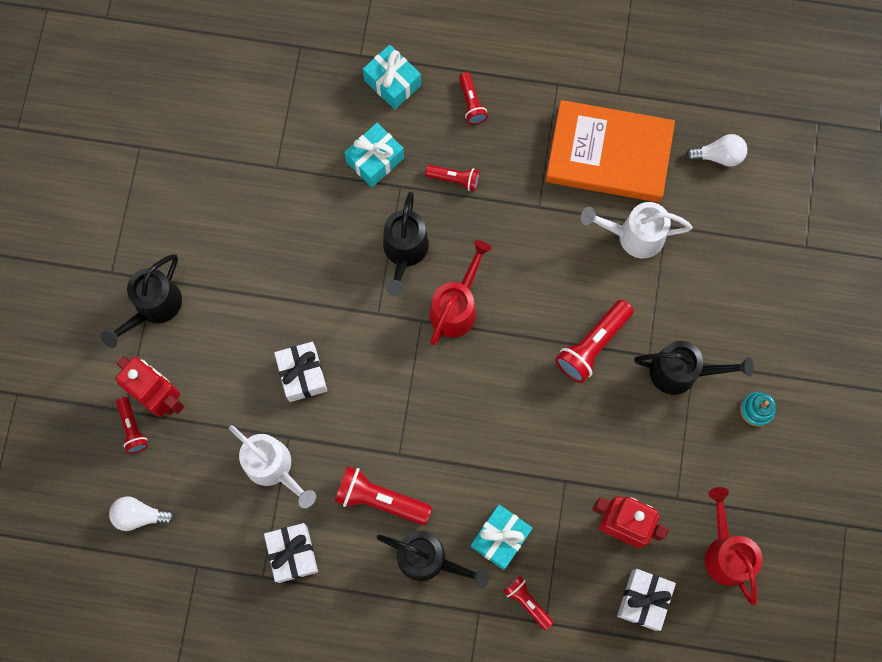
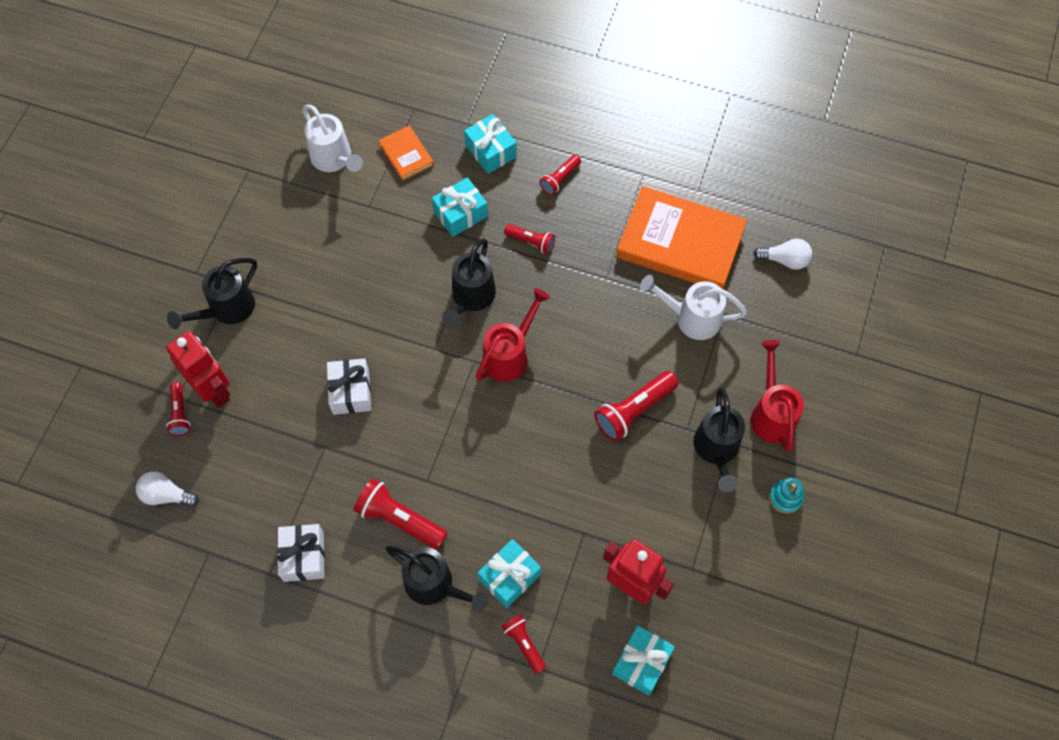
camera: 10 degrees right, 10 degrees down
(273, 468) = (304, 472): white watering can -> white watering can (334, 159)
(304, 102) = (406, 155): none -> orange book
(471, 103) = (560, 179): red flashlight -> red flashlight turned 45 degrees clockwise
(643, 600) = (641, 663): white gift -> turquoise gift
(681, 372) = (716, 450): black watering can -> black watering can turned 75 degrees clockwise
(725, 552) = (732, 630): red watering can -> red watering can (771, 413)

